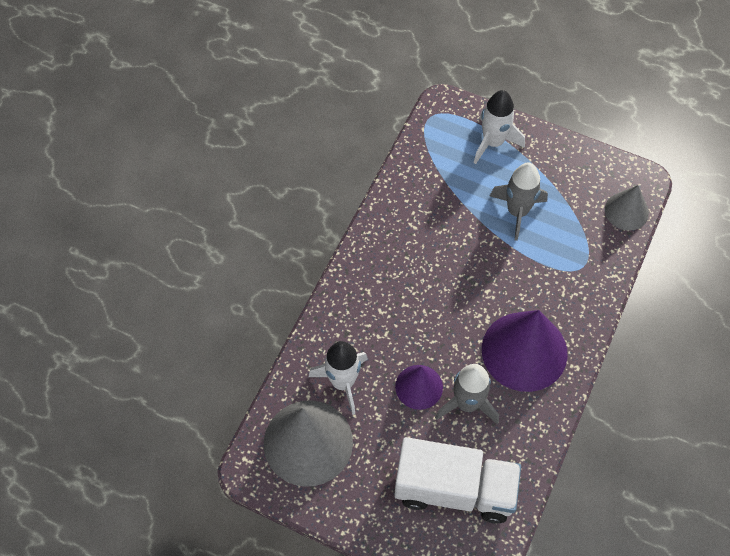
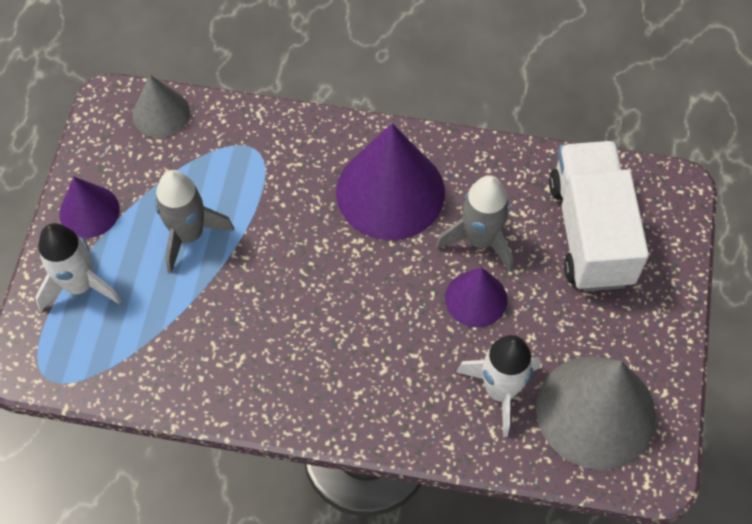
camera: 105 degrees left, 0 degrees up
(550, 155) = (89, 211): none -> purple cone

